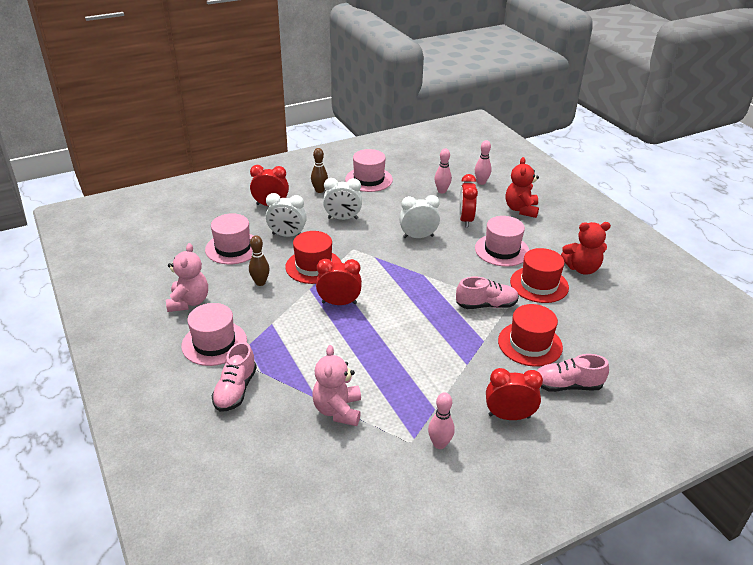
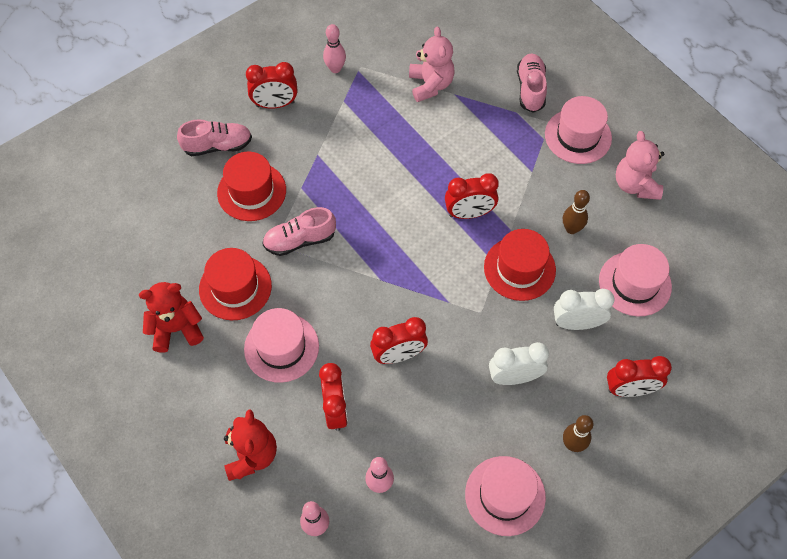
camera: 170 degrees right, 25 degrees up
(418, 237) = (398, 355): white clock -> red clock

